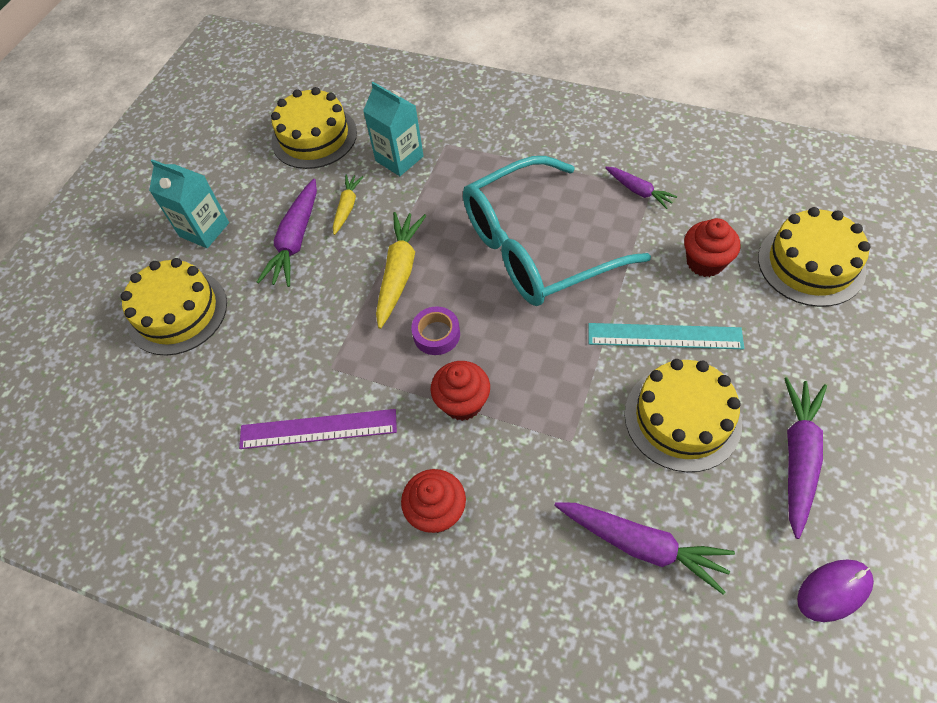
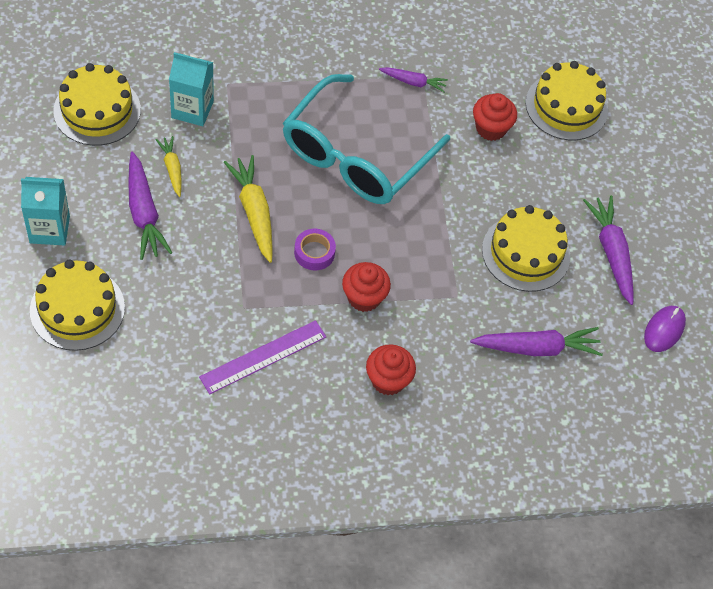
camera: 40 degrees left, 0 degrees up
(664, 336) = (487, 197): turquoise ruler -> none

